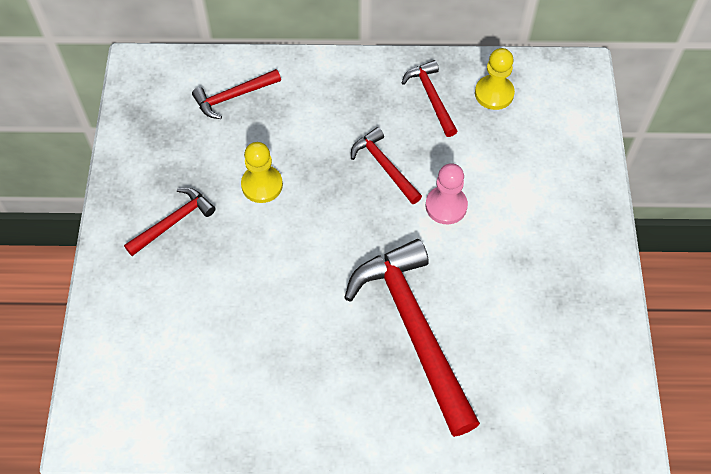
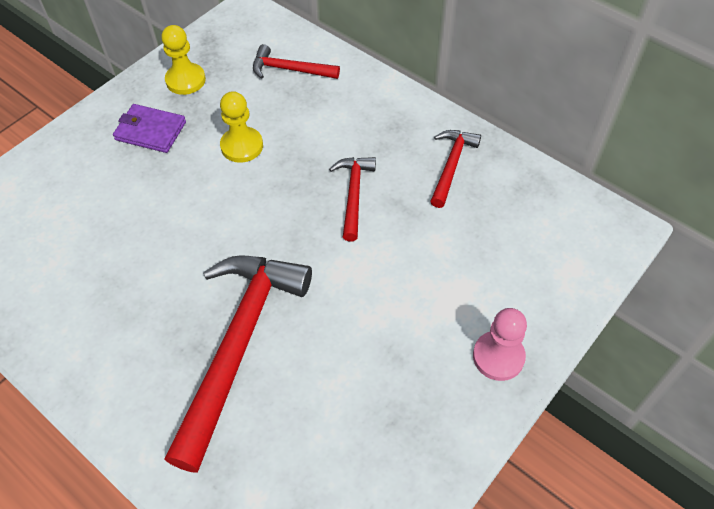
camera: 40 degrees right, 5 degrees down
(173, 222) = (150, 131): red hammer -> purple wallet
(446, 206) = (373, 261): pink pawn -> pink pawn (498, 357)
(494, 93) = (513, 197): yellow pawn -> yellow pawn (185, 80)

